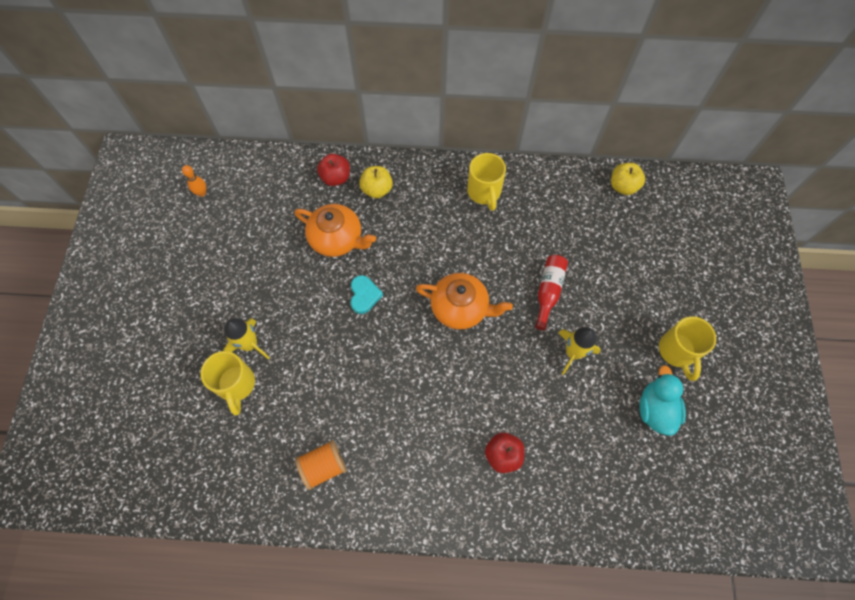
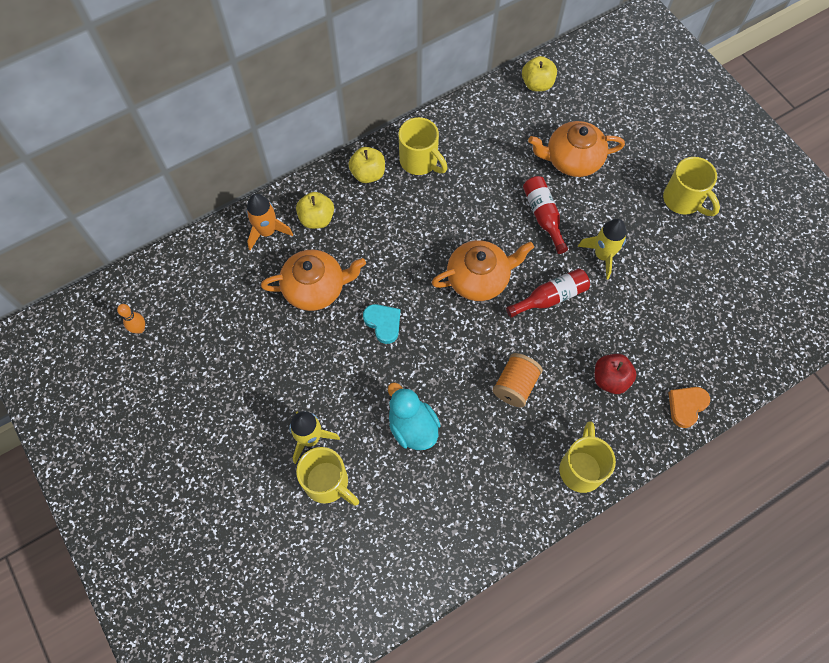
camera: 35 degrees left, 0 degrees up
(323, 466) = (467, 496): orange spool -> orange spool (515, 385)
(336, 178) = (267, 231): red apple -> orange rocket
(425, 508) = (581, 468): none -> yellow mug
(439, 179) = (368, 174): none -> yellow apple
(505, 358) = (550, 297): none -> red bottle
(549, 521) = (686, 406): none -> orange heart
(606, 262) = (572, 160): none -> orange teapot
(655, 409) = (700, 259): turquoise duck -> turquoise duck (412, 427)

